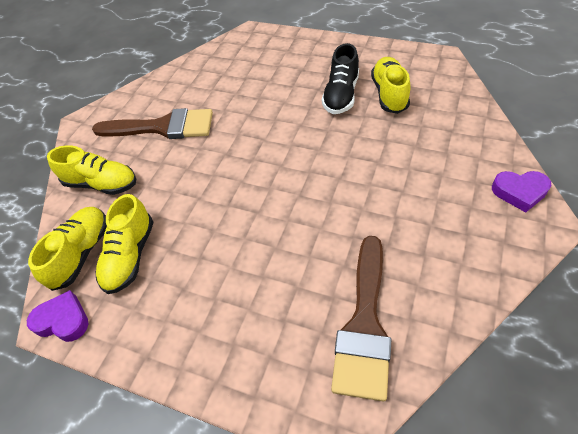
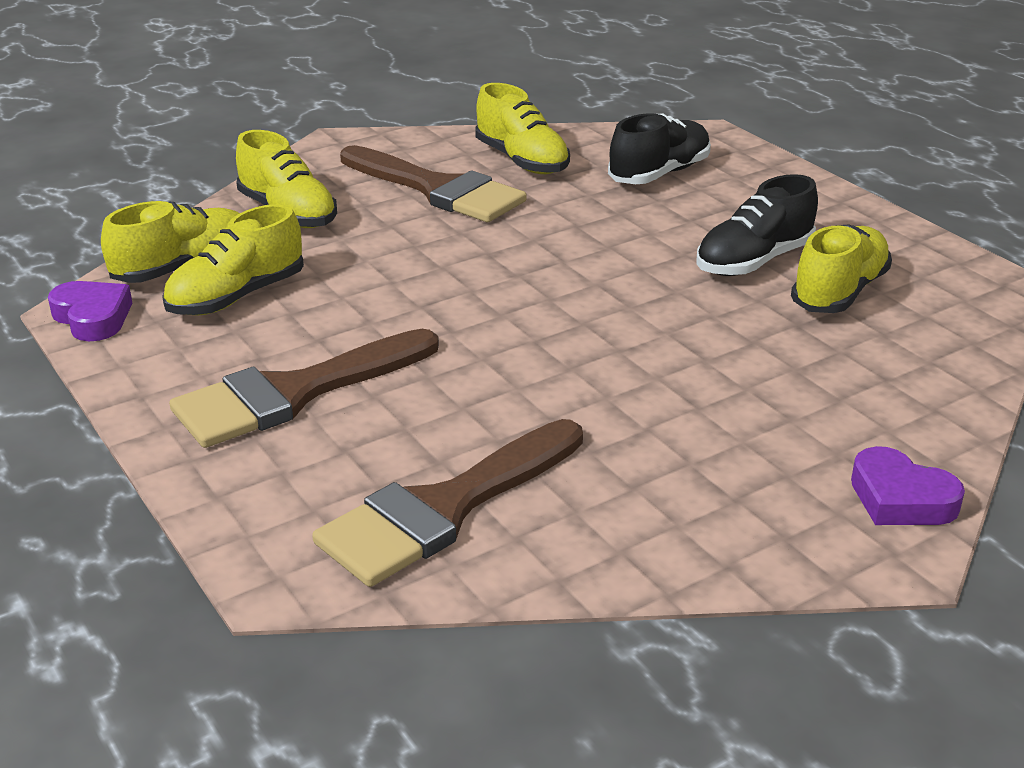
camera: 30 degrees right, 20 degrees down
(185, 89) = (522, 161): none -> yellow shoe
(224, 301) = (293, 393): none -> brown brush
(253, 65) = (659, 174): none -> black shoe

